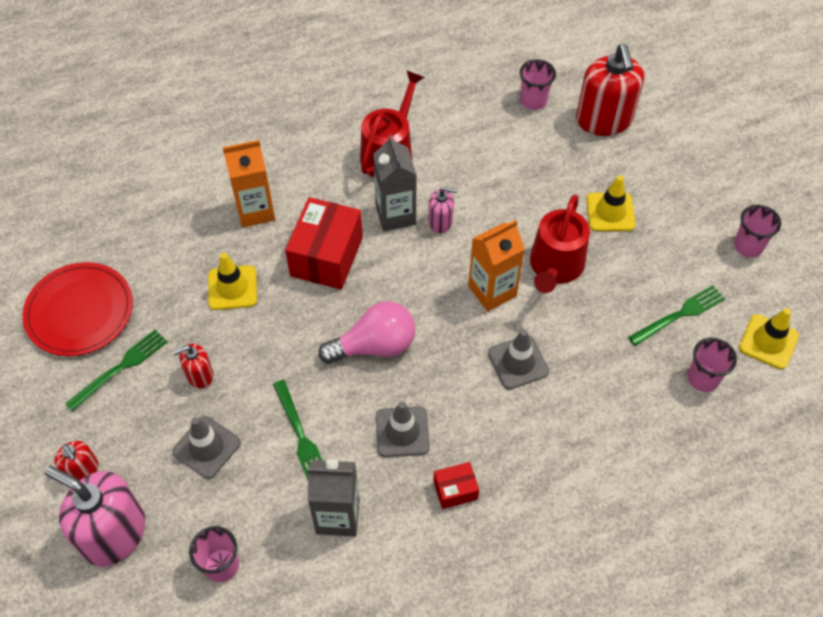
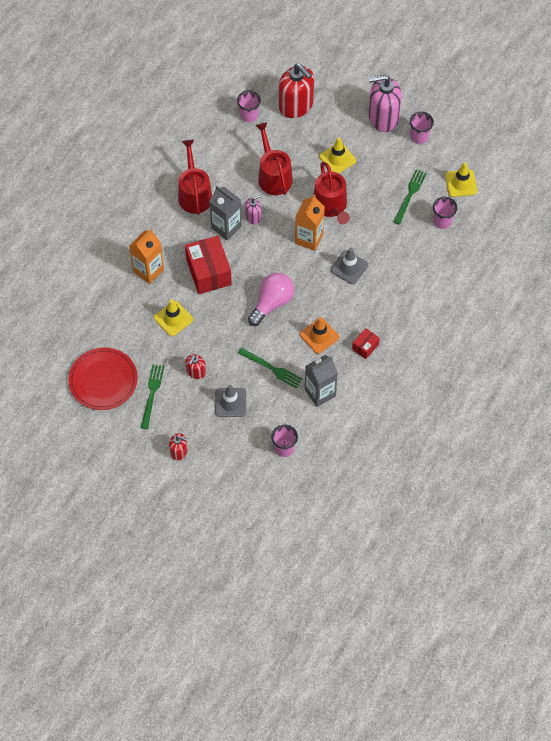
camera: 35 degrees left, 5 degrees up
(114, 533) = (221, 468): pink soap dispenser -> pink soap dispenser (383, 117)
(402, 432) = (319, 336): grey traffic cone -> orange traffic cone
(507, 187) = (273, 176): none -> red watering can

